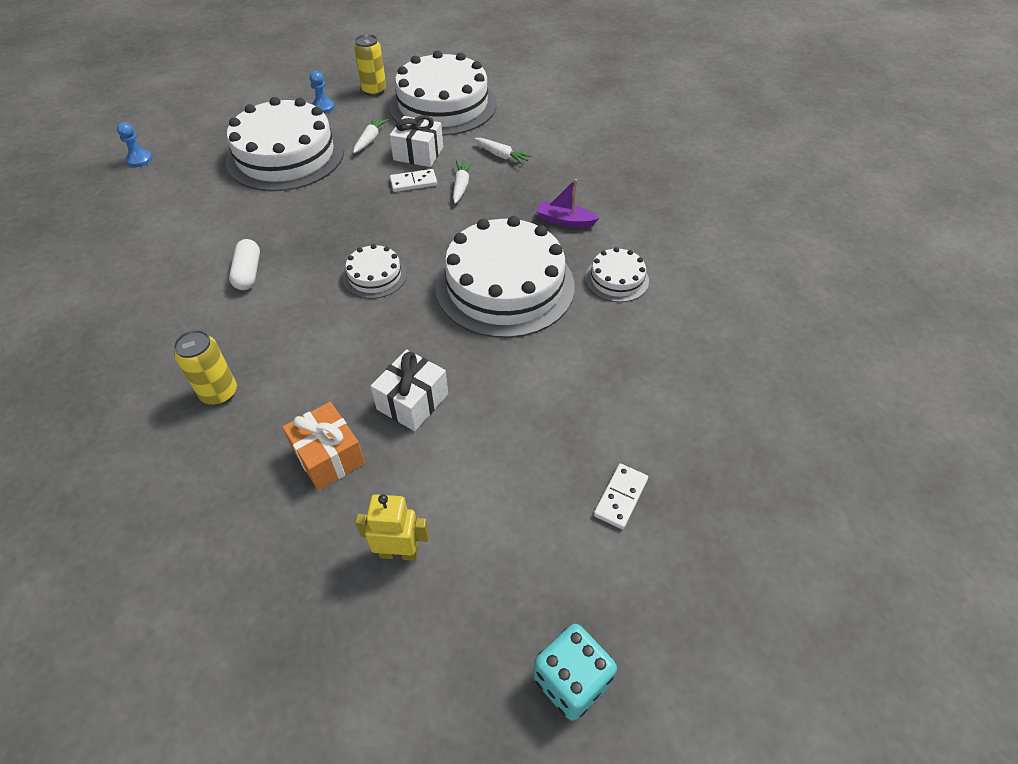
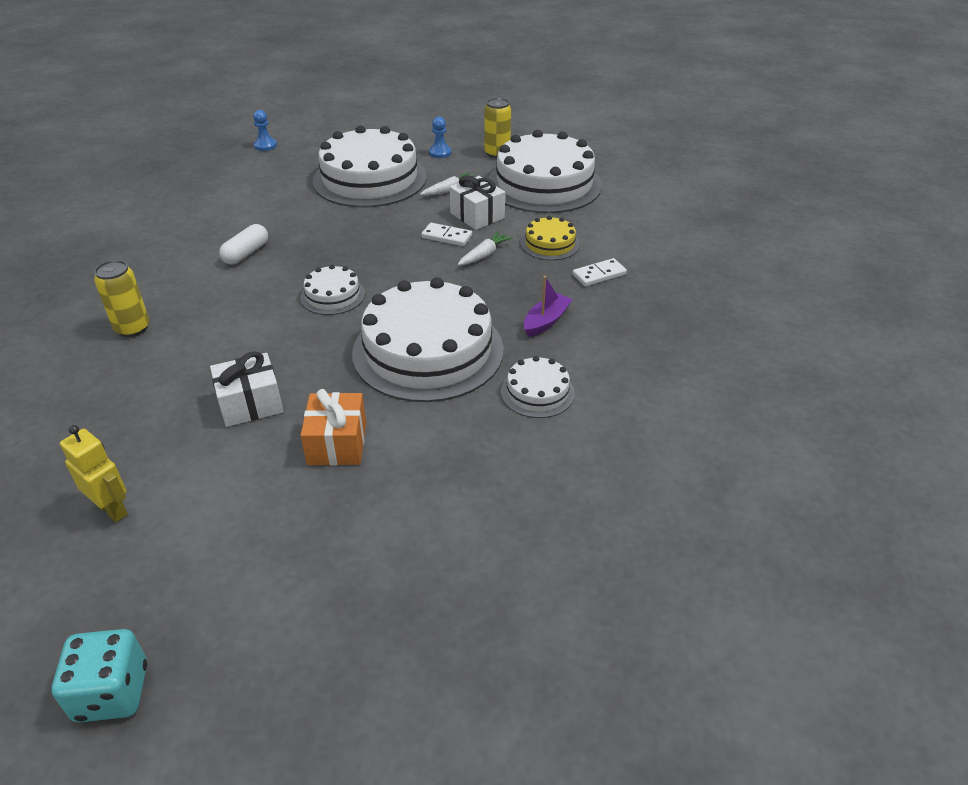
camera: 35 degrees right, 10 degrees down
(328, 456) = (148, 411): orange gift -> orange gift (337, 443)
(501, 156) = (550, 244): white carrot -> yellow cake
(565, 221) = (546, 321): purple boat -> purple boat turned 75 degrees clockwise
(620, 497) = (322, 576): white domino -> white domino (599, 274)

